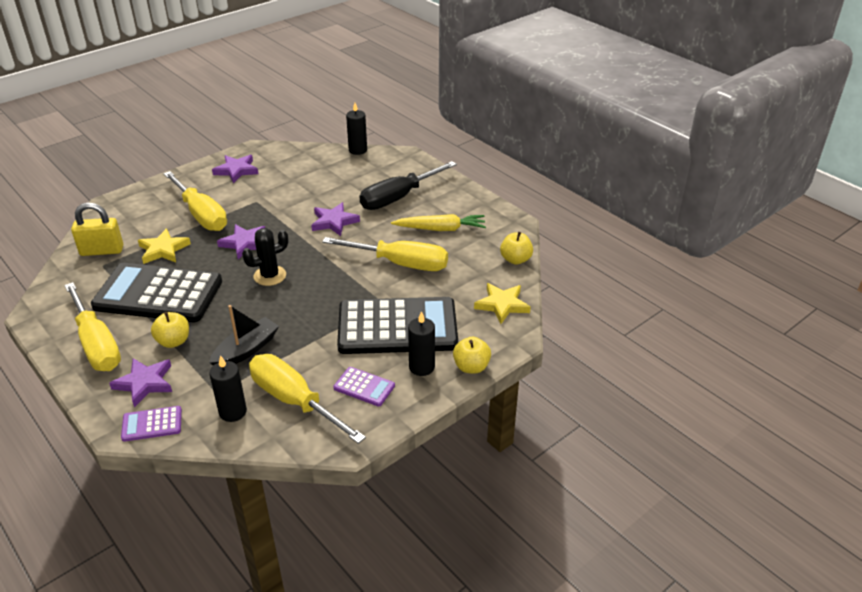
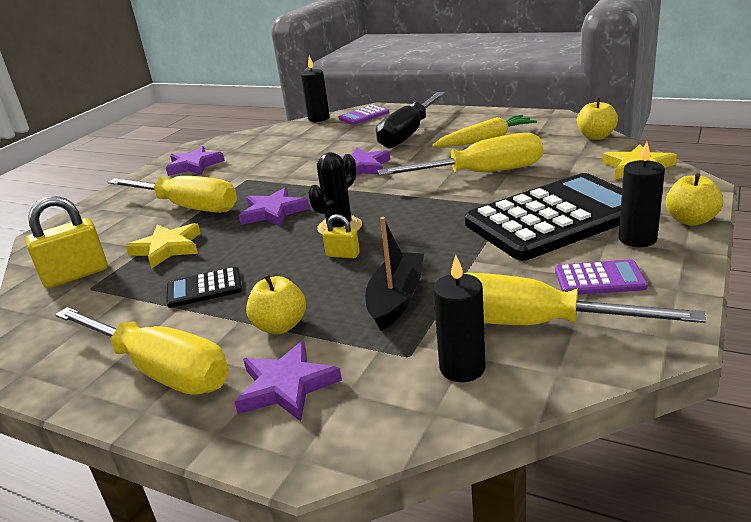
camera: 20 degrees left, 10 degrees down
(152, 424) = (354, 431): purple calculator -> purple calculator (363, 116)
(158, 294) = (204, 288): black calculator -> black calculator, size x0.43
(250, 301) = (343, 255): none -> yellow padlock

